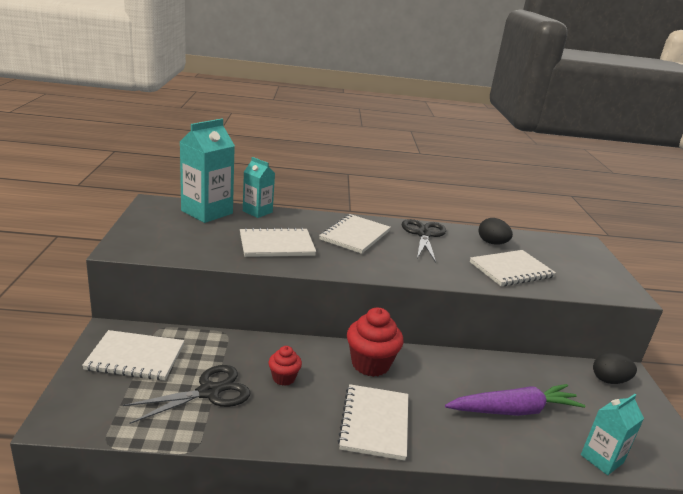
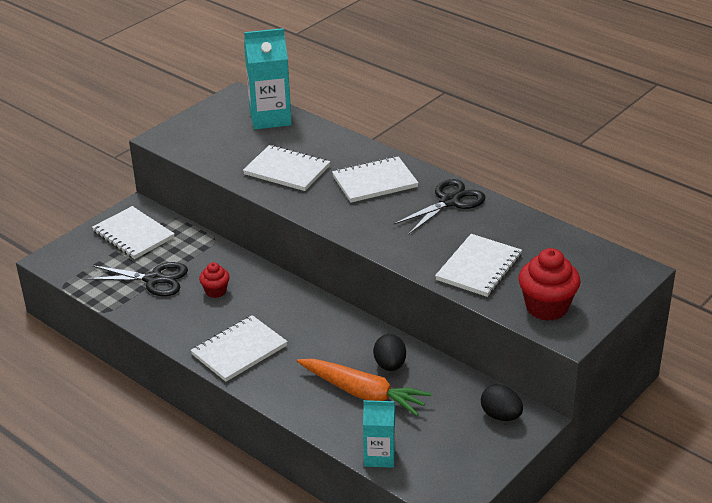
camera: 45 degrees right, 10 degrees up
(257, 211) = (317, 129): turquoise carton -> none
(370, 364) = (296, 309): red cupcake -> red cupcake (546, 307)
(492, 243) = (513, 234): black egg -> black egg (390, 365)
(511, 270) = (479, 267): white notebook -> white notebook turned 75 degrees counterclockwise
(514, 410) = (363, 393): purple carrot -> orange carrot

